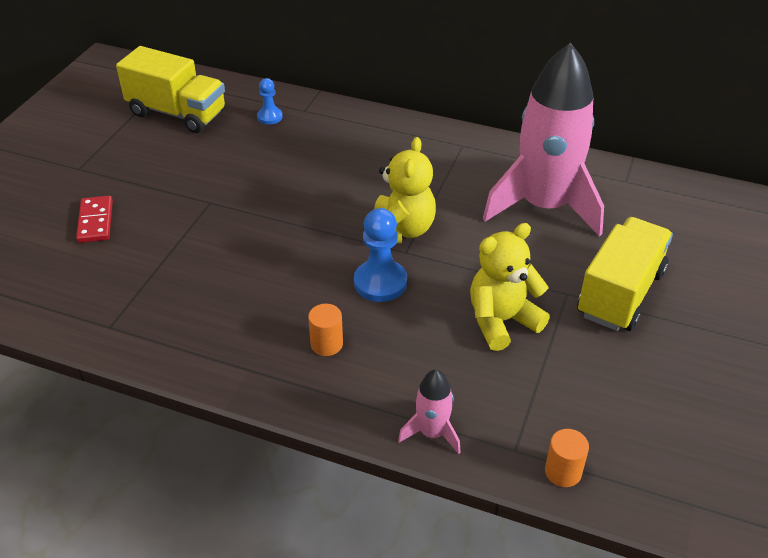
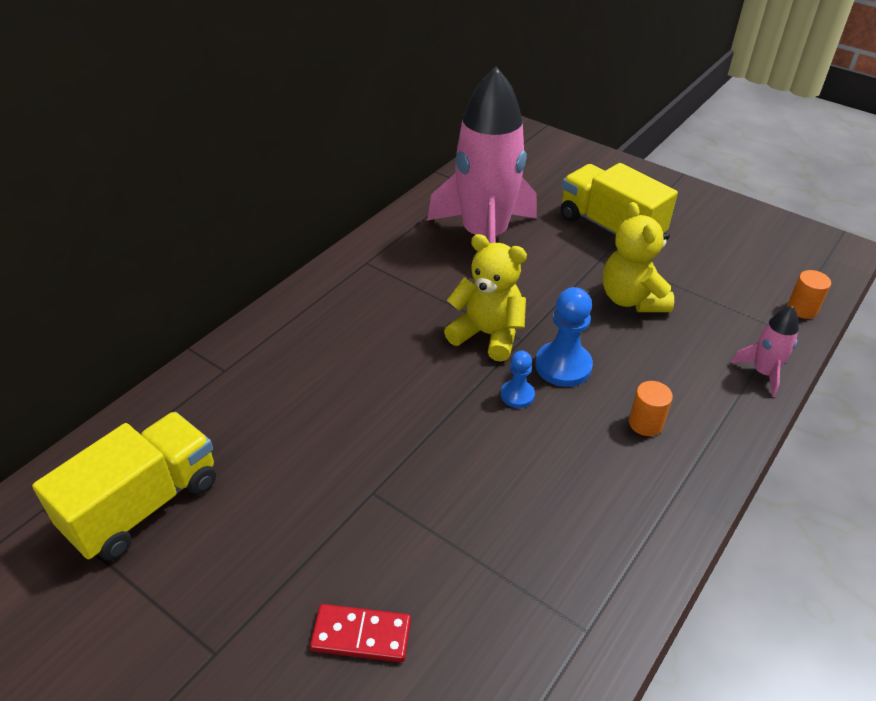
camera: 75 degrees left, 0 degrees up
(270, 117) = (218, 404): blue pawn -> blue pawn (517, 395)

